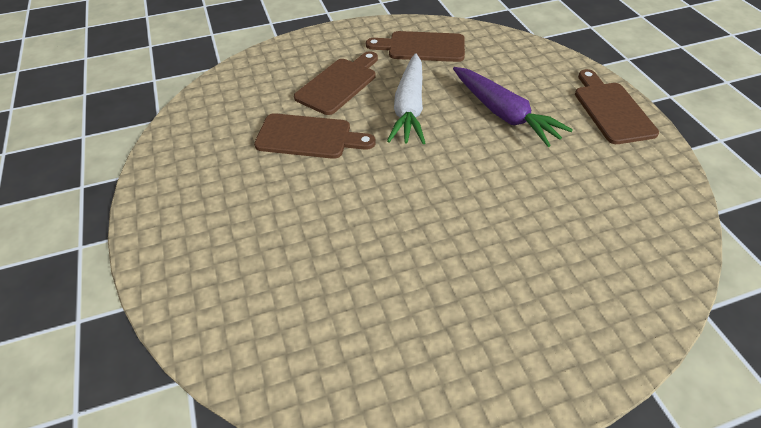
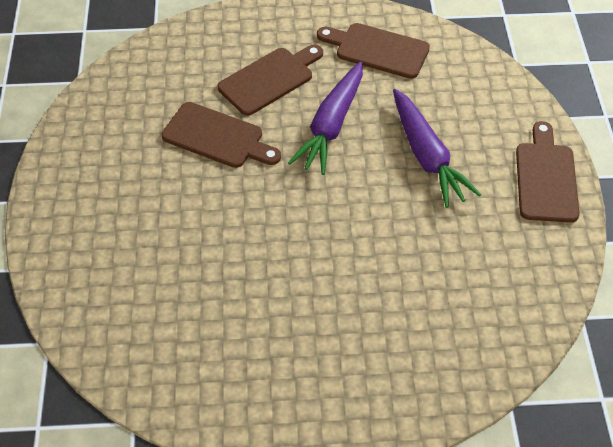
camera: 15 degrees right, 5 degrees up
(409, 107) = (331, 125): white carrot -> purple carrot

